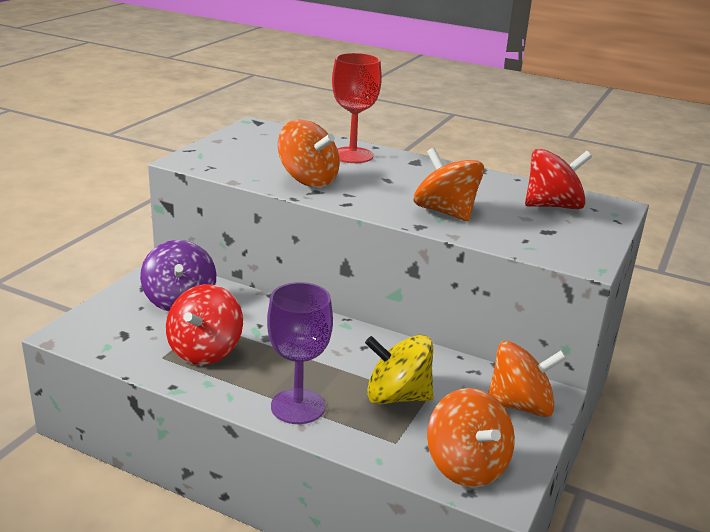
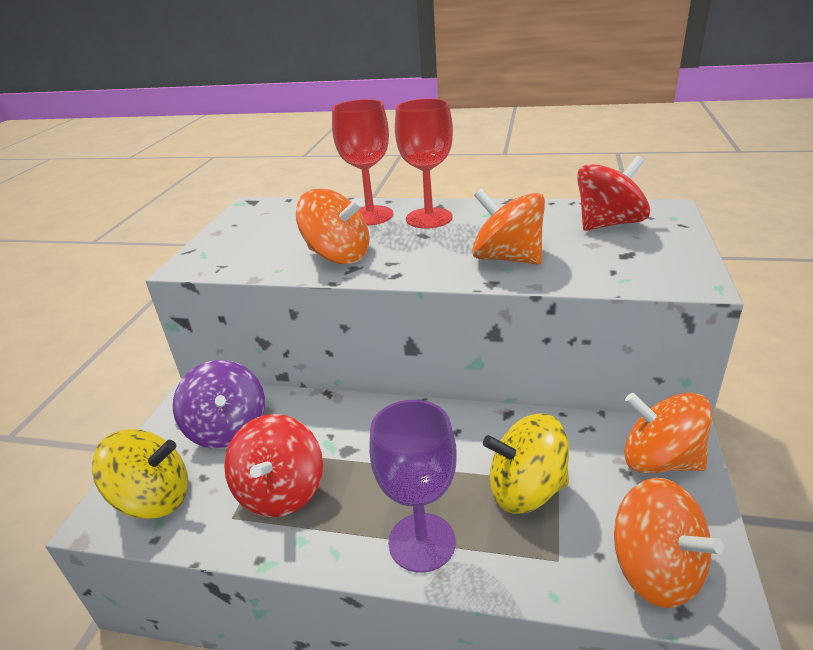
camera: 10 degrees left, 5 degrees up
(108, 331) = (154, 498): none -> yellow spinning top
(401, 168) = (429, 218): none -> red goblet
(520, 405) = (660, 460): orange spinning top -> orange spinning top turned 135 degrees counterclockwise

